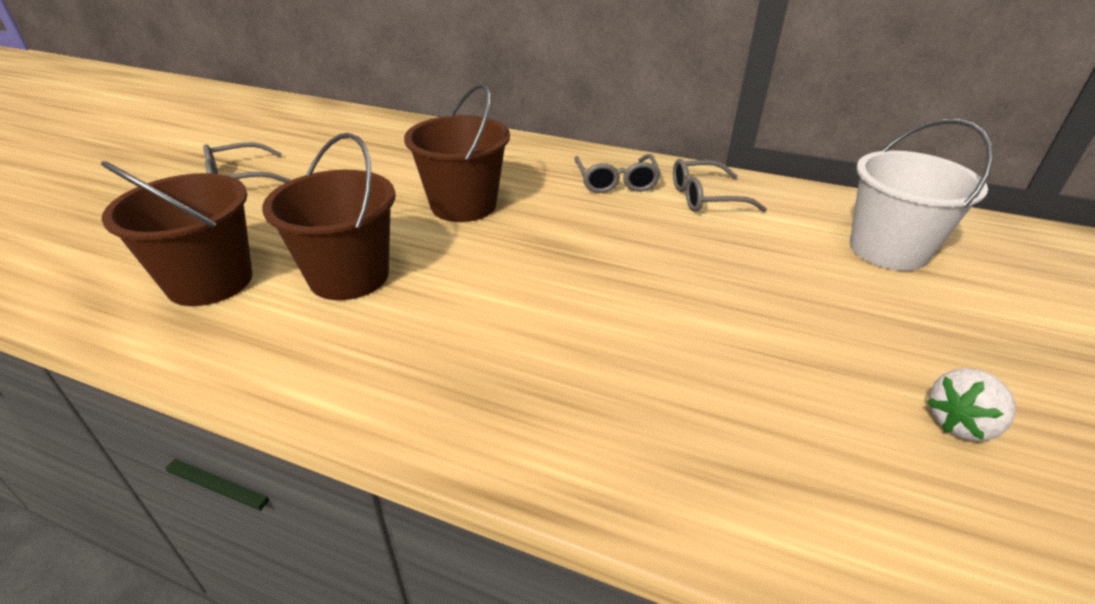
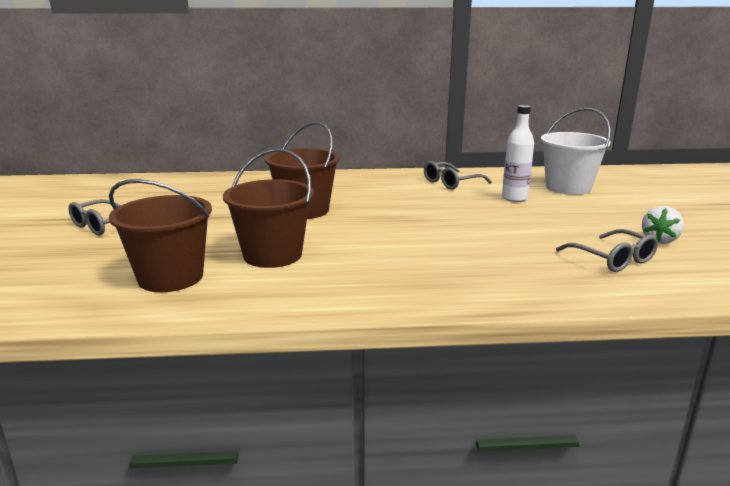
camera: 25 degrees left, 15 degrees down
(616, 182) = (390, 184): grey glasses -> grey glasses (612, 259)
(775, 252) = (514, 198): none -> white bottle

